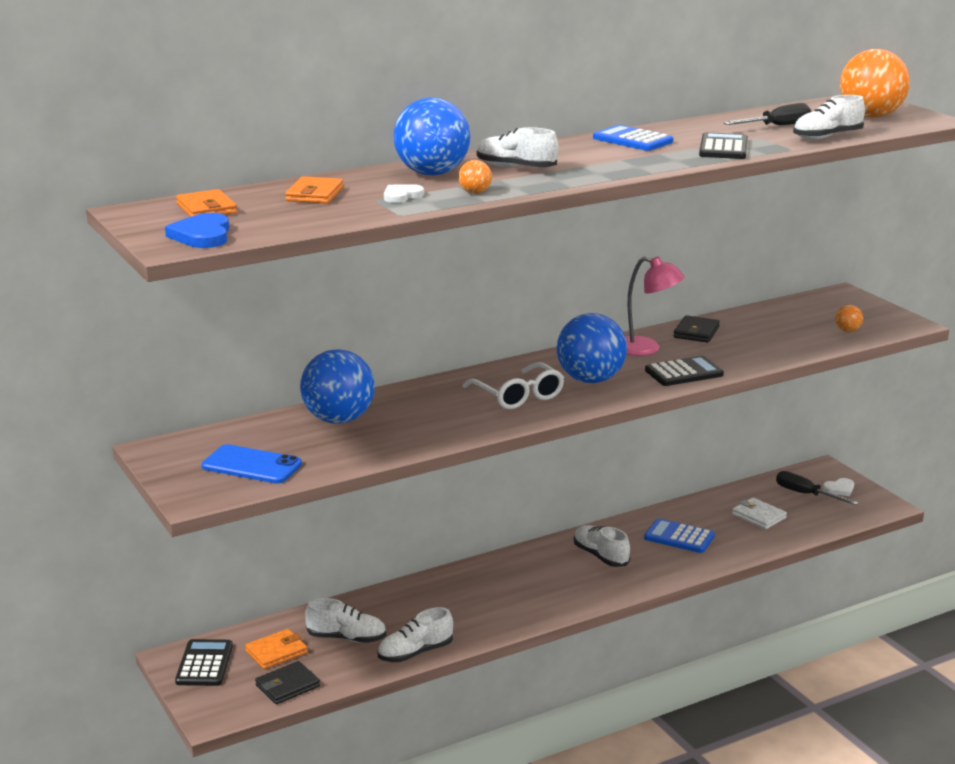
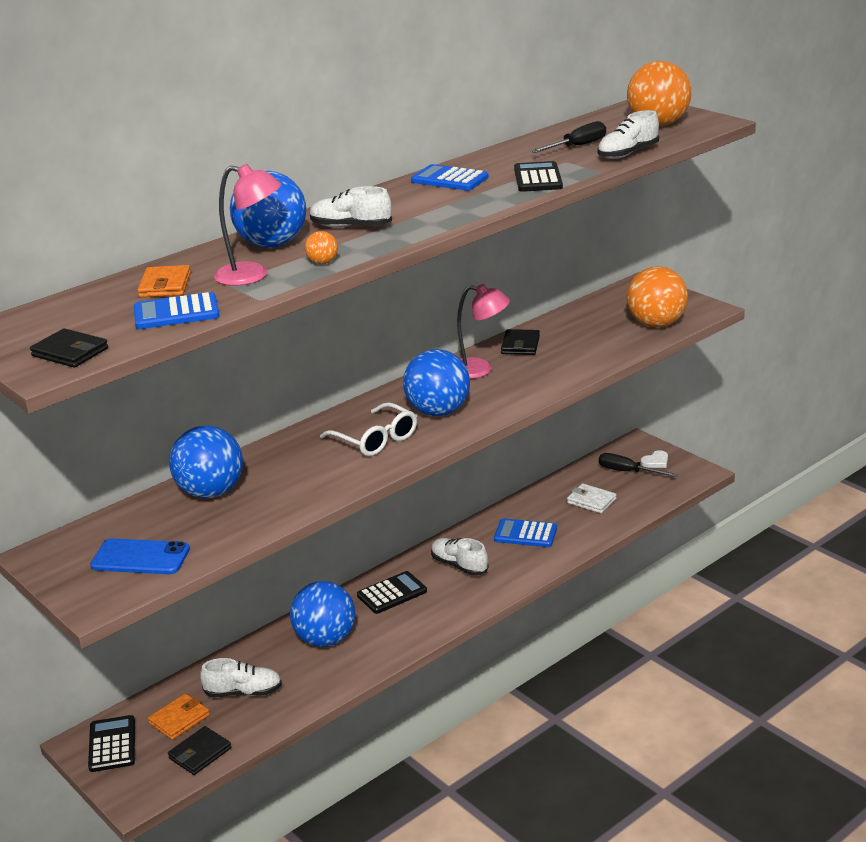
camera: 10 degrees left, 5 degrees up
(202, 235) = (70, 352): blue heart -> black wallet
(206, 209) = (62, 318): orange wallet -> none
(316, 216) = (176, 313): none -> blue calculator
(401, 196) = (252, 276): white heart -> pink lamp
(415, 653) = (313, 696): white shoe -> none
(443, 603) = (325, 639): none -> blue ball
(684, 373) = (522, 391): black calculator -> black calculator (392, 593)
(847, 331) = (656, 324): orange ball -> orange ball, size x2.37

